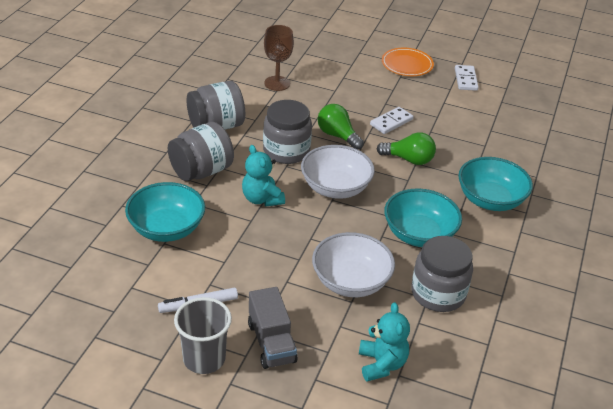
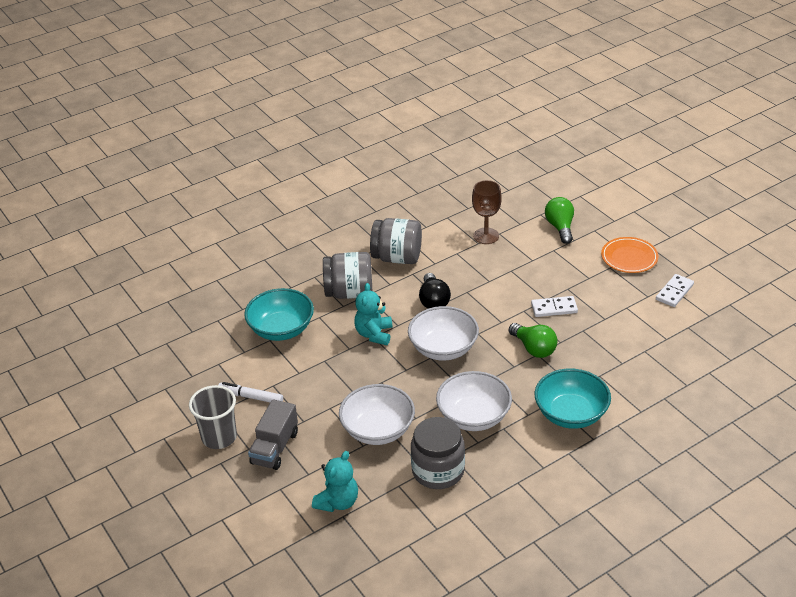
camera: 40 degrees right, 0 degrees up
(286, 151) = (433, 301): grey jar -> black light bulb
(337, 136) = (491, 303): green light bulb -> green light bulb (560, 227)
(419, 234) = (473, 416): turquoise bowl -> white bowl

